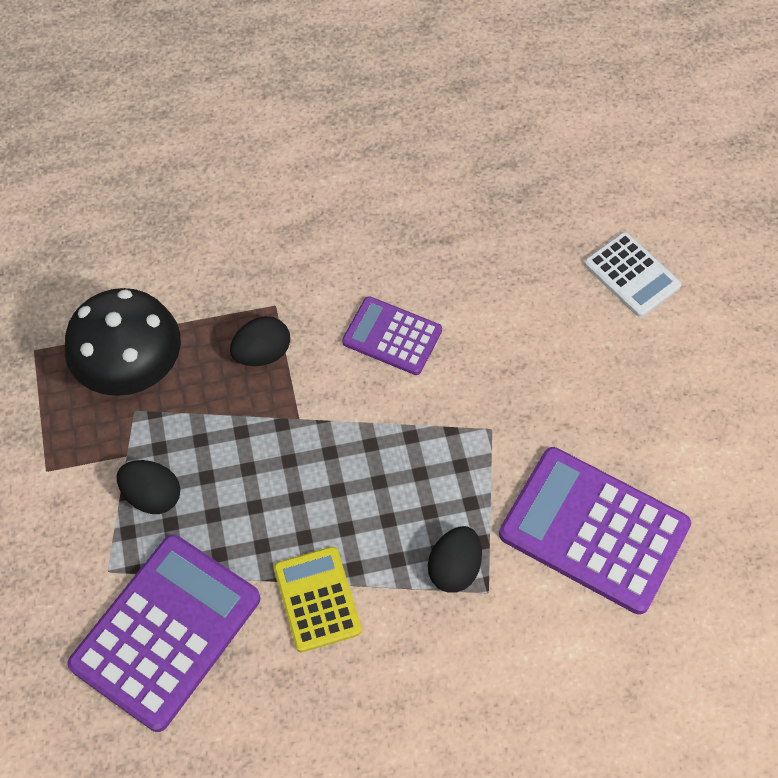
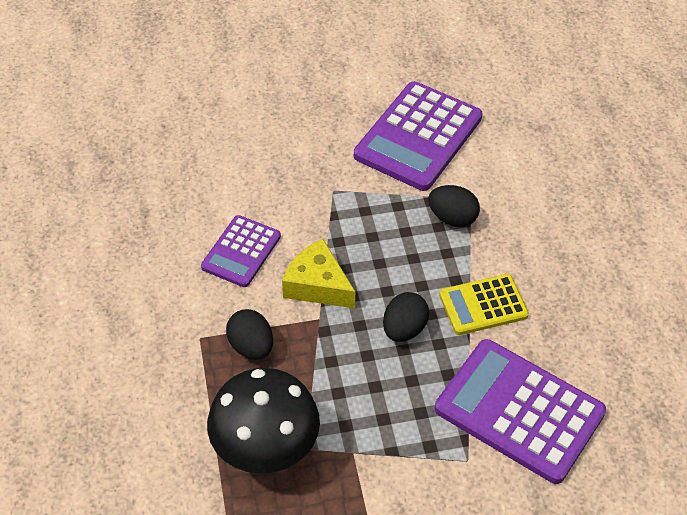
camera: 90 degrees left, 10 degrees down
(152, 496) = (394, 428): black egg -> black egg (404, 329)
(345, 415) = (317, 285): none -> yellow cheese
(632, 275) = (198, 97): white calculator -> none

